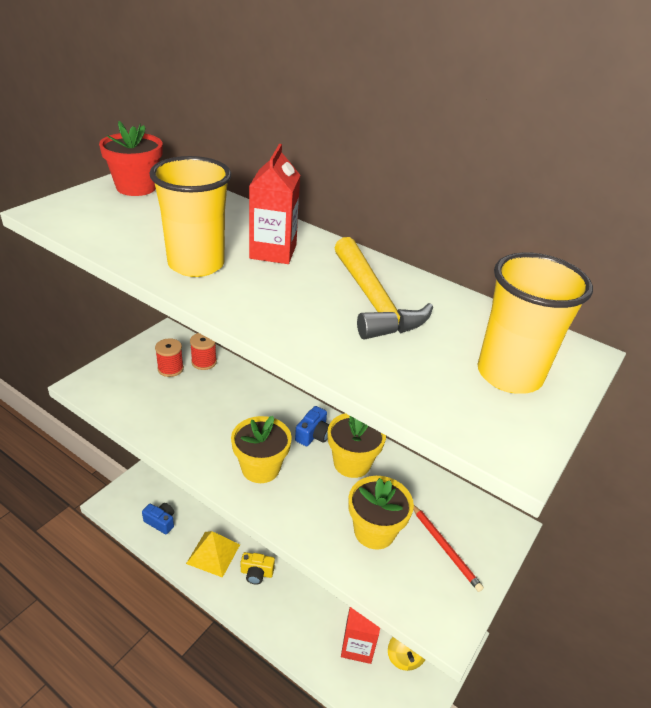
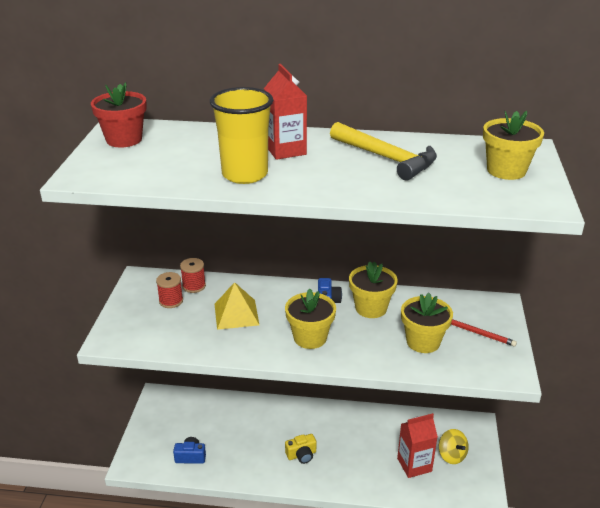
camera: 25 degrees left, 5 degrees down
(213, 554) = (255, 458): yellow pyramid -> yellow pyramid (236, 314)
(509, 374) = (506, 170): yellow cup -> yellow flower pot

